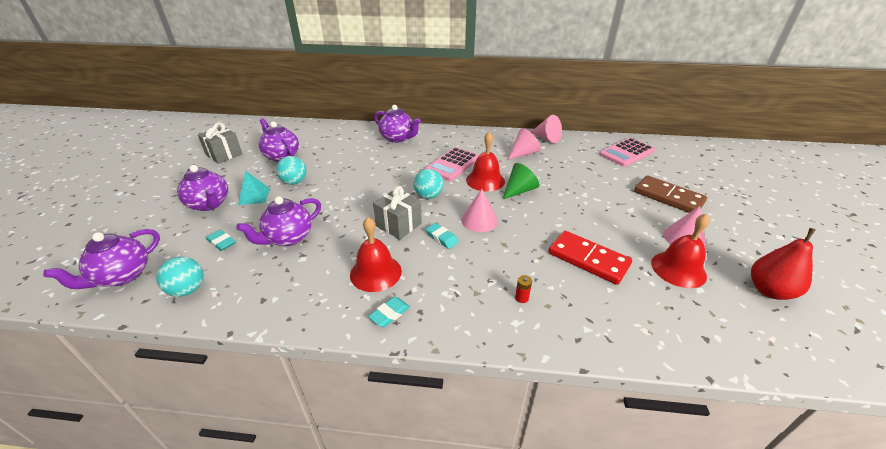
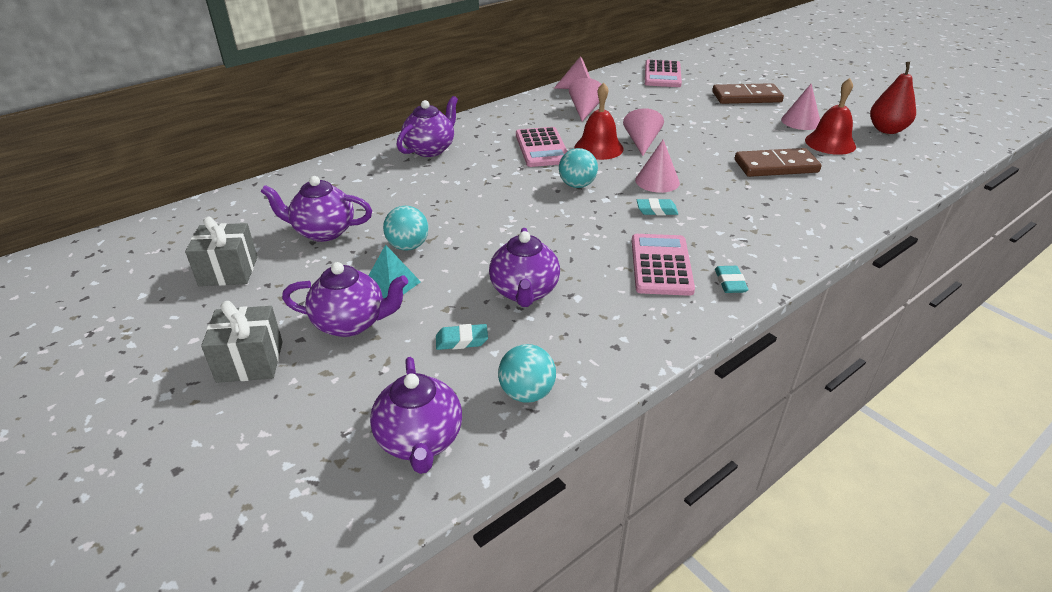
camera: 45 degrees left, 0 degrees up
(375, 272) = (661, 265): red bell -> pink calculator
(397, 138) = (430, 149): purple teapot -> purple teapot turned 45 degrees counterclockwise
(399, 225) = (602, 221): grey gift -> grey gift (250, 361)
(519, 190) = (641, 142): green cone -> pink cone
(521, 298) = (785, 215): red battery -> none
(588, 259) = (776, 166): red domino -> brown domino

